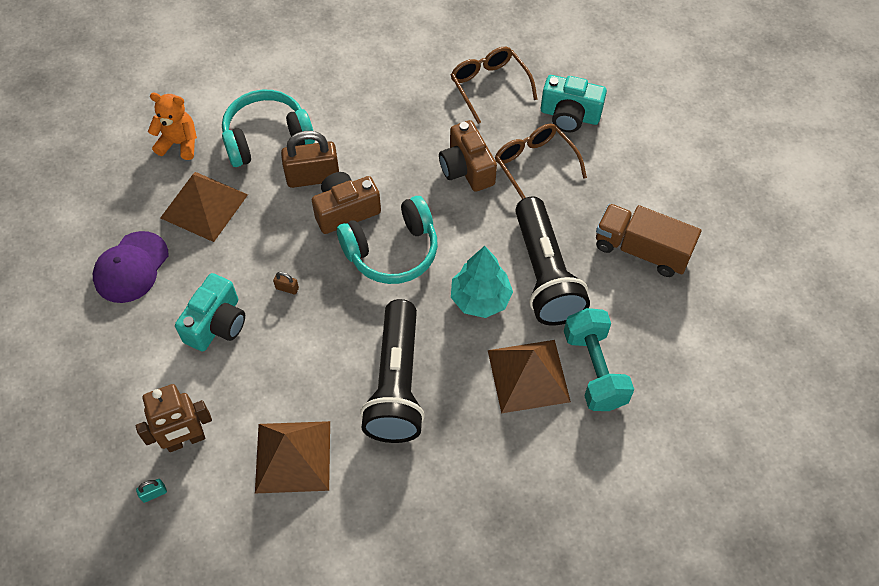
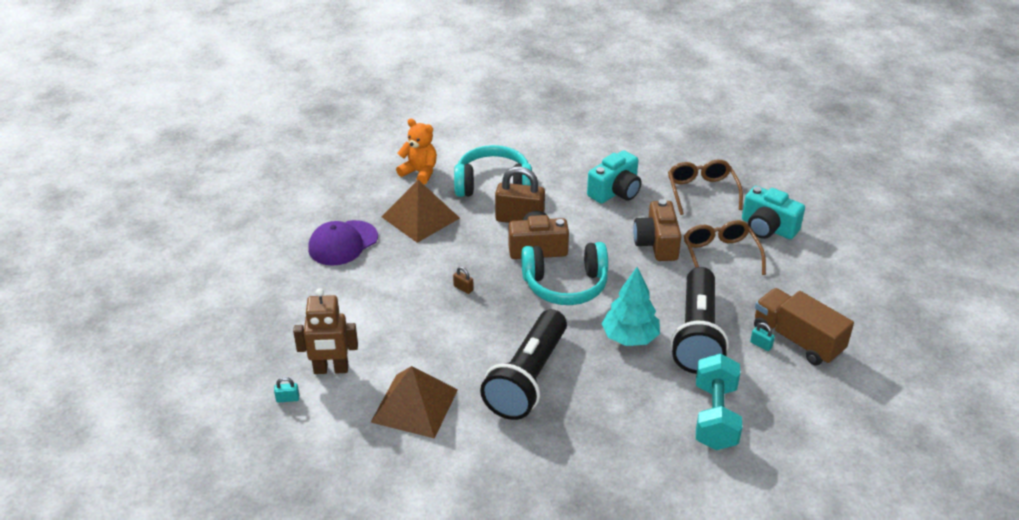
camera: 20 degrees right, 20 degrees down
(217, 324) = (394, 298): turquoise camera -> turquoise camera (615, 192)
(528, 375) = (650, 404): brown pyramid -> none
(609, 267) = (761, 345): none -> turquoise padlock

